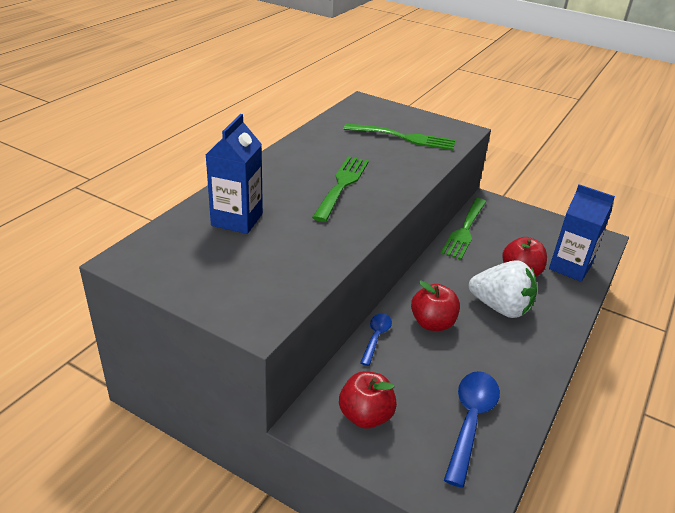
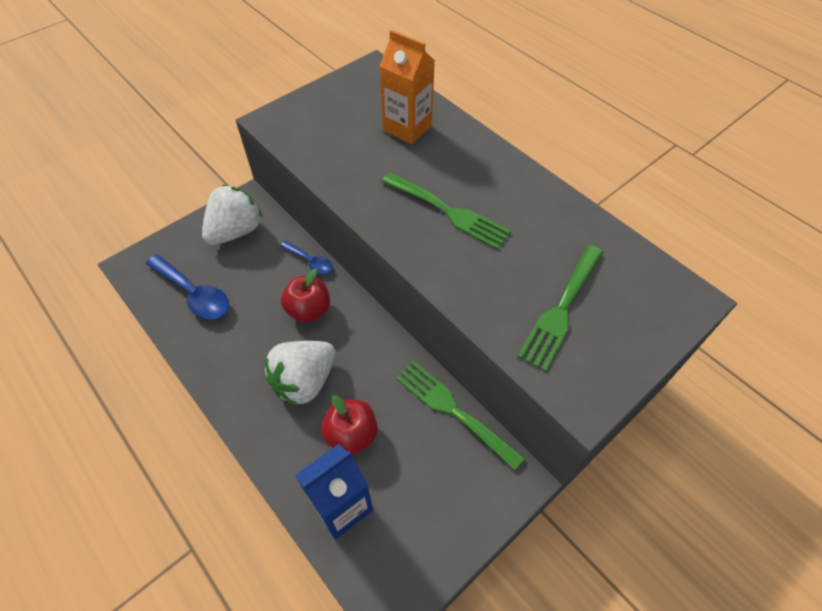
camera: 110 degrees right, 20 degrees up
(237, 220) = (407, 128): blue carton -> orange carton
(365, 416) = (236, 231): red apple -> white strawberry

